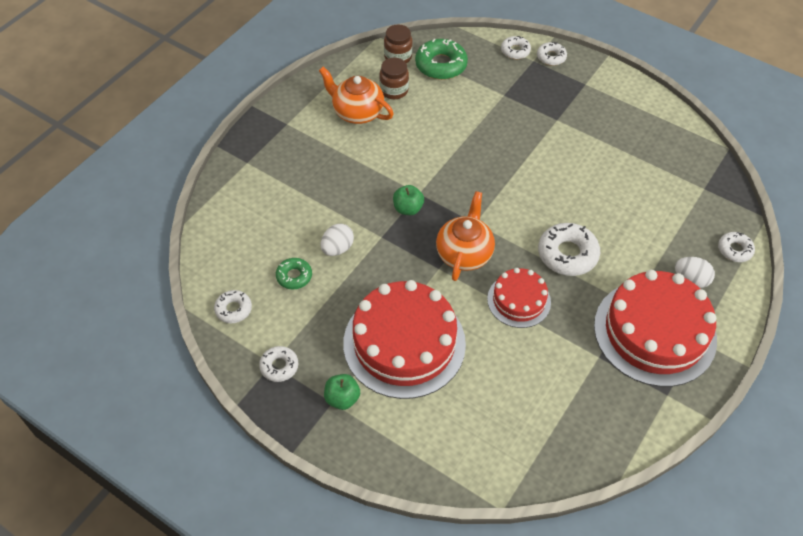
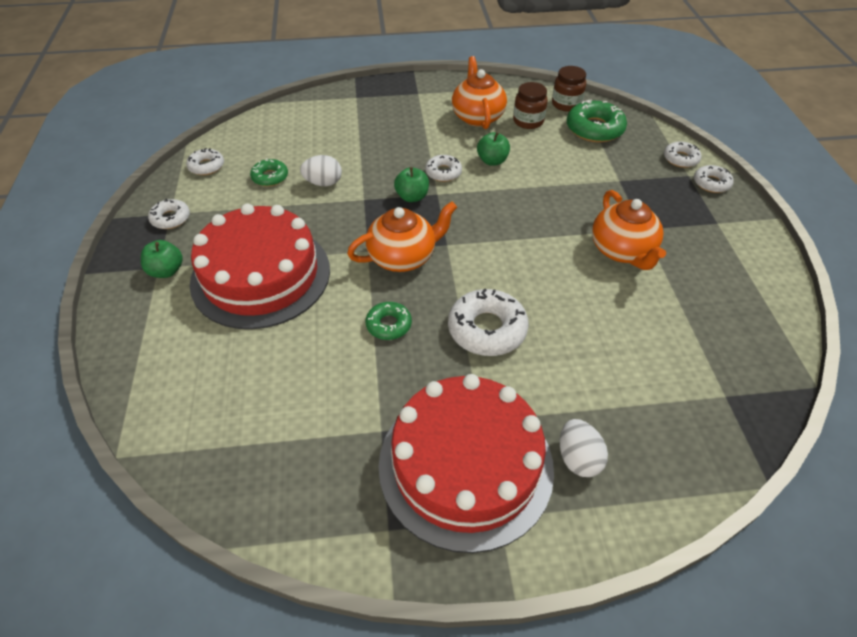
camera: 50 degrees right, 5 degrees down
(416, 140) = (492, 161): none -> green apple
(519, 300) = (389, 325): red cake -> green donut
(565, 144) = (622, 251): none -> orange teapot
(734, 250) = (676, 480): white donut -> white donut (443, 172)

